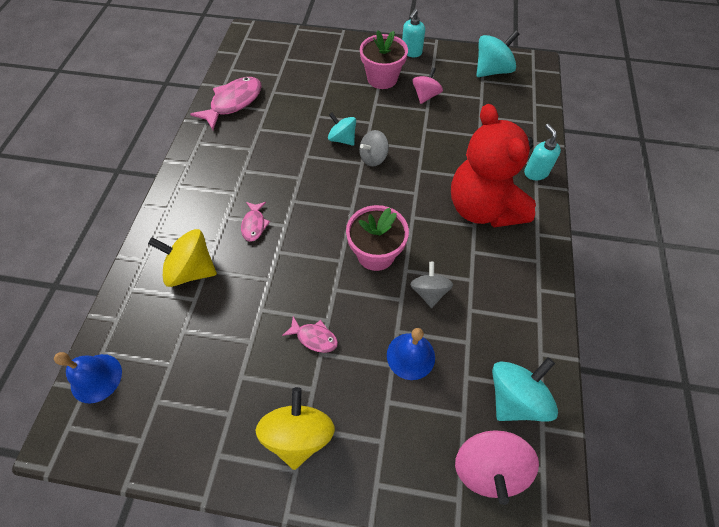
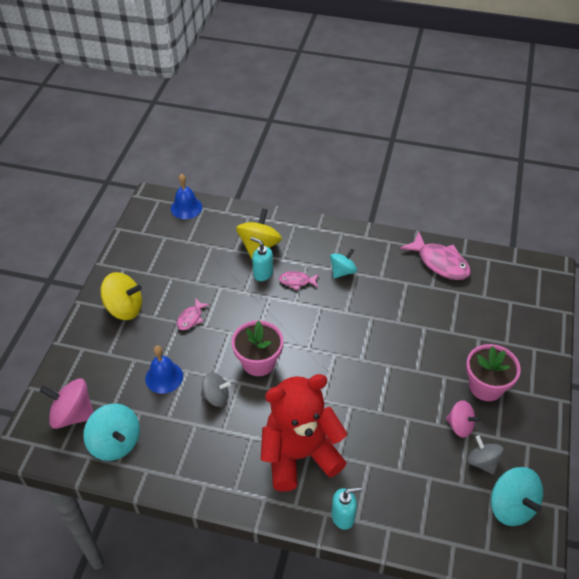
camera: 95 degrees right, 10 degrees down
(342, 139) = (393, 345): turquoise spinning top -> turquoise spinning top (342, 271)
(373, 158) = (368, 369): grey spinning top -> grey spinning top (482, 462)
(411, 52) = (537, 420): turquoise soap dispenser -> turquoise soap dispenser (262, 273)

